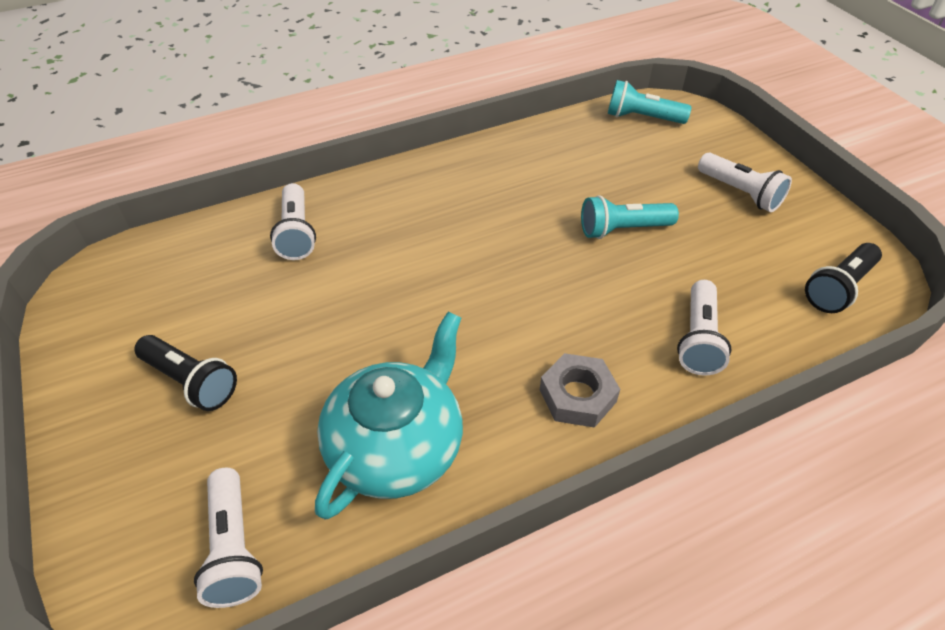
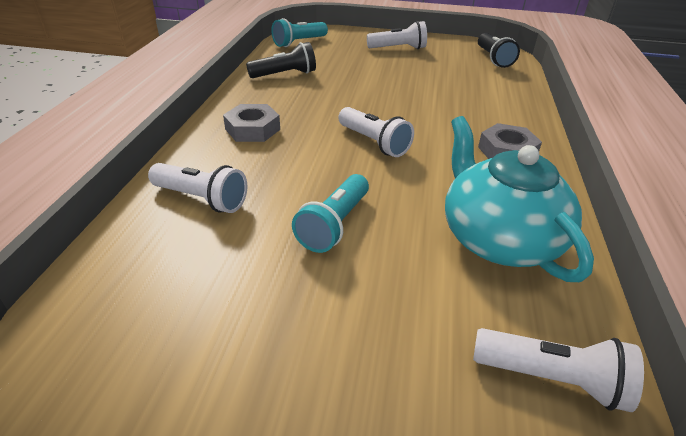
camera: 55 degrees left, 10 degrees down
(191, 382) = (314, 337): black flashlight -> black flashlight (285, 75)
(423, 196) = (252, 129): none -> grey nut
(623, 229) = (384, 84): turquoise flashlight -> turquoise flashlight (334, 224)
(698, 339) = (494, 101): white flashlight -> white flashlight (373, 142)

